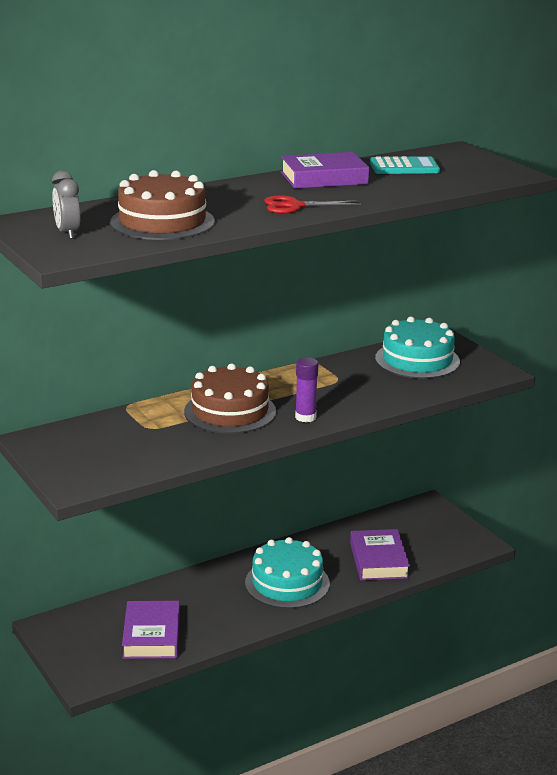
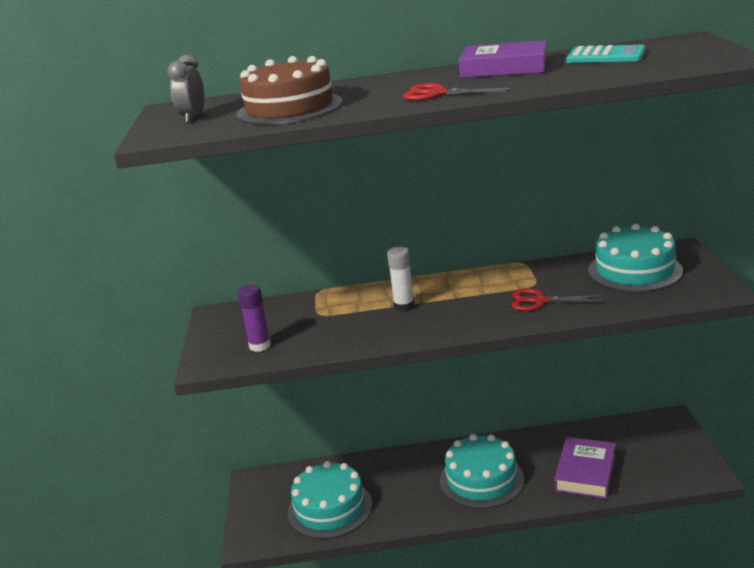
camera: 30 degrees right, 0 degrees up
(151, 635) = (330, 508): purple book -> turquoise cake
(230, 411) = (404, 306): brown cake -> white glue stick
(305, 417) = (471, 320): purple glue stick -> purple glue stick (260, 346)
(354, 394) = (539, 301): none -> red scissors

